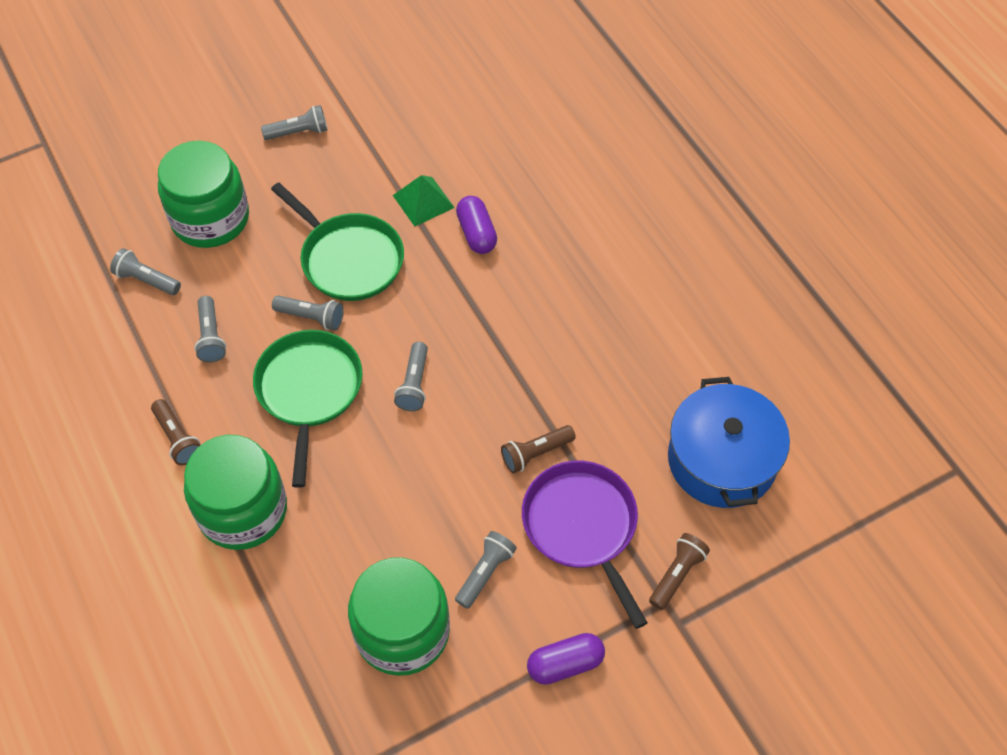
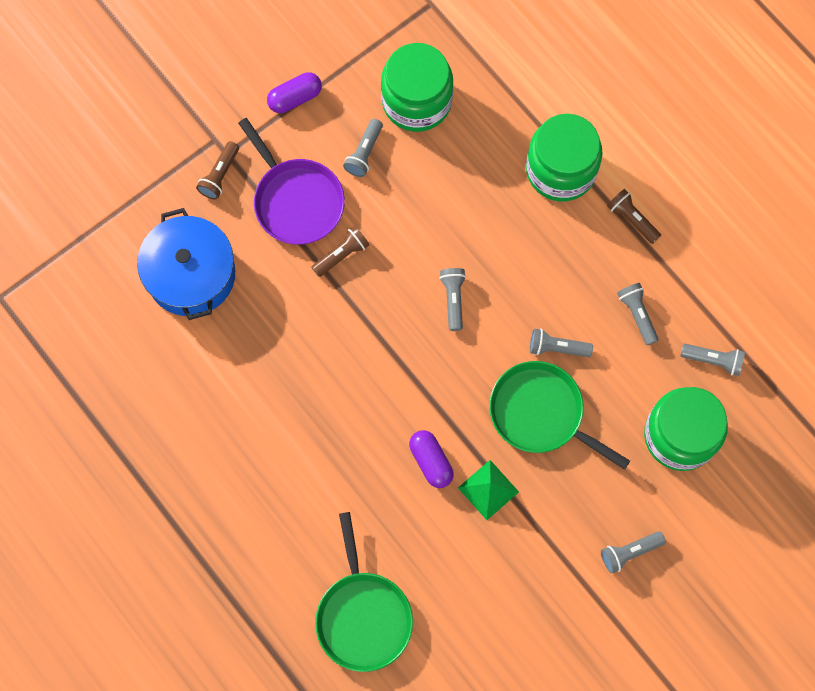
camera: 170 degrees right, 15 degrees up
(309, 390) = (539, 279): green pan -> green pan (363, 616)

